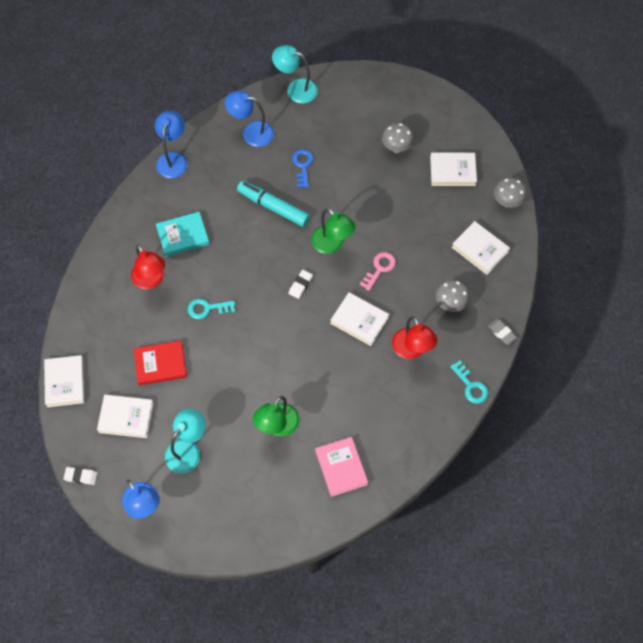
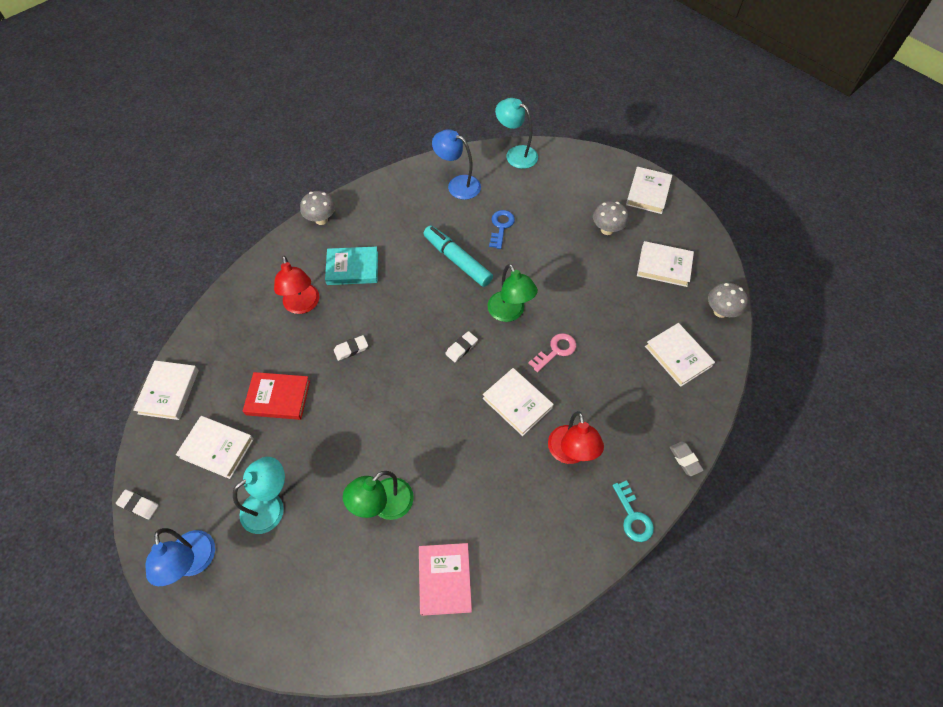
camera: 15 degrees right, 5 degrees down
(173, 159) = (370, 192): blue lamp -> none
(207, 308) = (351, 349): turquoise key -> white eraser
(424, 102) = (648, 192): none -> white book
(450, 303) = (629, 409): grey mushroom -> grey mushroom (321, 219)

